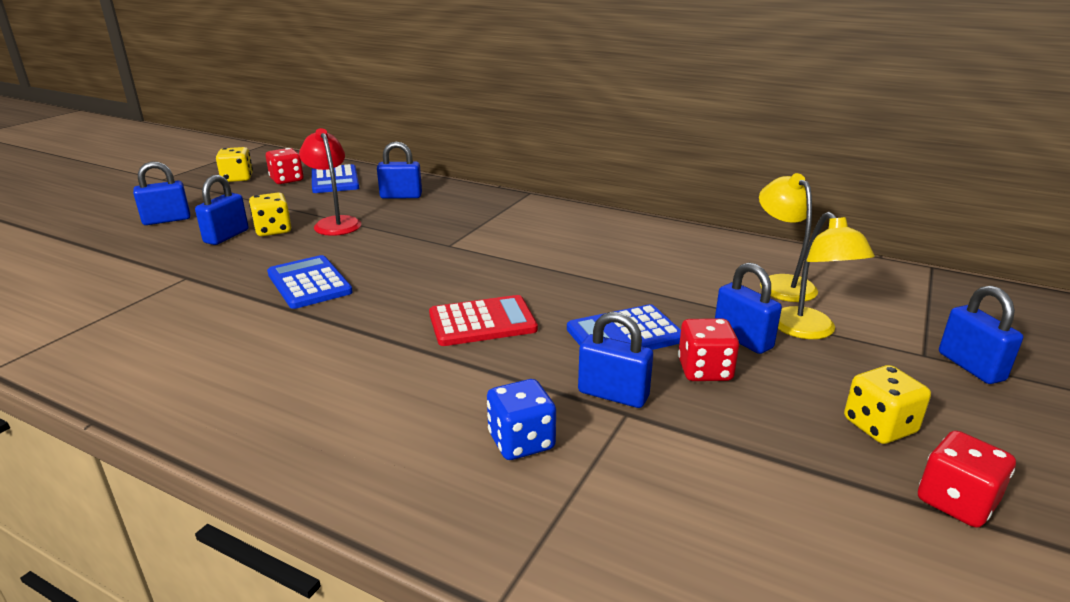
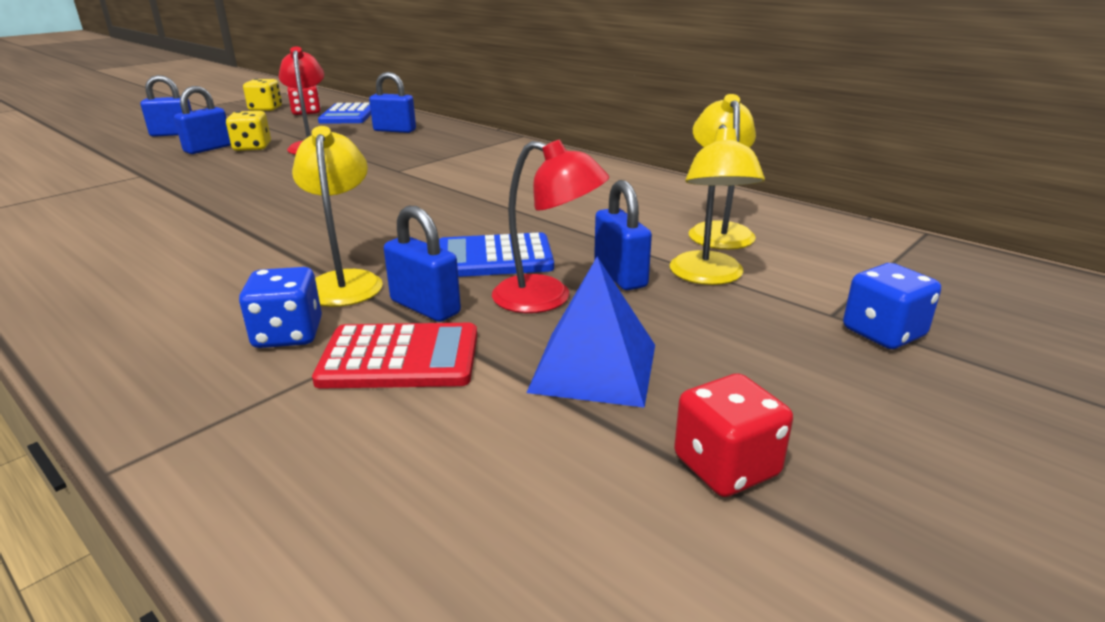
camera: 15 degrees right, 0 degrees up
(309, 283) = (238, 188): blue calculator -> none
(482, 322) = (361, 233): red calculator -> red calculator (400, 358)
(518, 378) = (345, 281): none -> yellow lamp
(704, 370) = (547, 298): red dice -> red lamp
(796, 432) = (594, 367): none -> blue pyramid
(879, 426) = (702, 376): yellow dice -> none
(970, 366) = (883, 333): blue padlock -> blue dice

